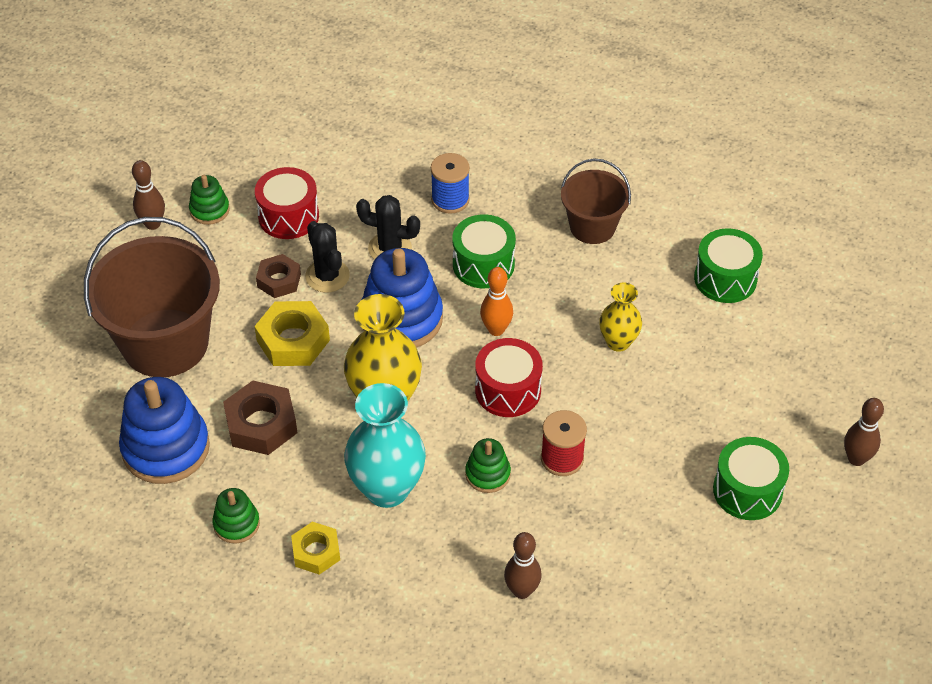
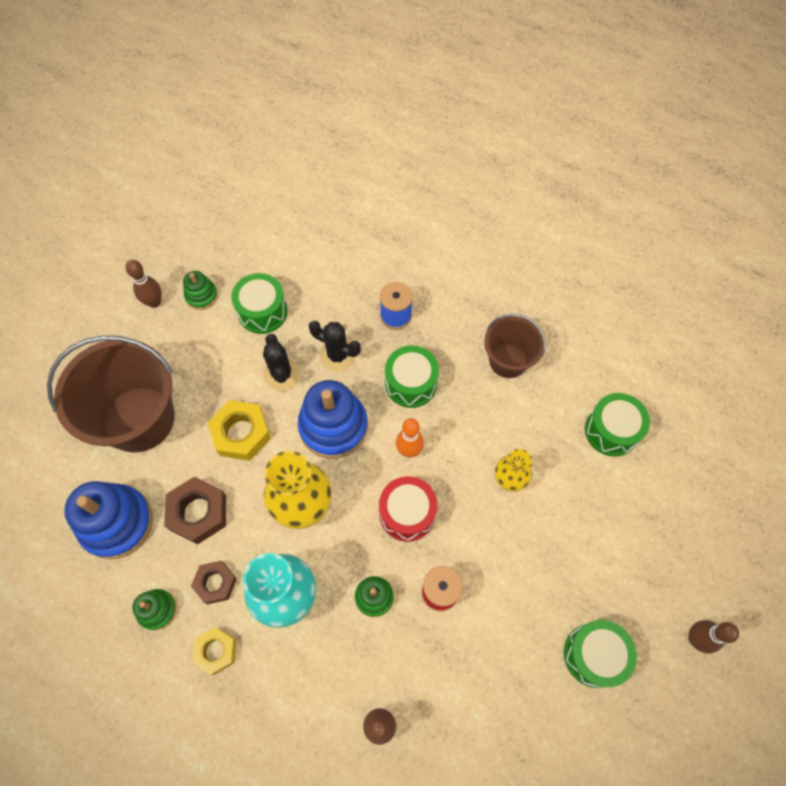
camera: 10 degrees right, 15 degrees up
(279, 280) = (242, 372): brown nut -> brown nut (215, 583)
(288, 216) = (262, 311): red drum -> green drum

